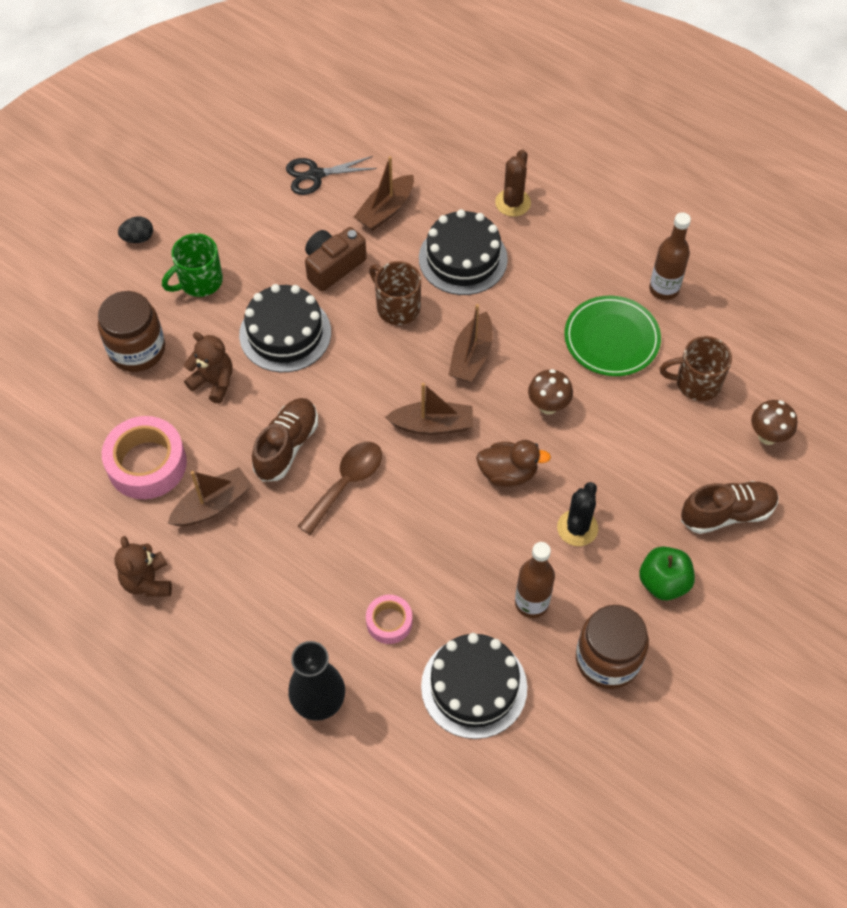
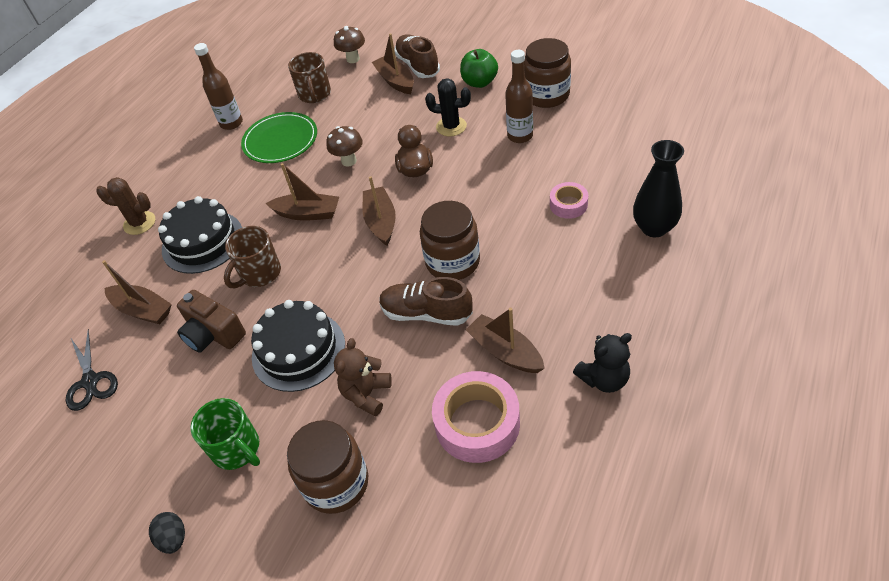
camera: 95 degrees left, 10 degrees down
(147, 581) = (604, 379): brown teddy bear -> black teddy bear
(346, 483) = (452, 262): brown spoon -> brown jar
(474, 687) = (598, 149): black cake -> none
(698, 480) = (395, 81): none -> brown boat

